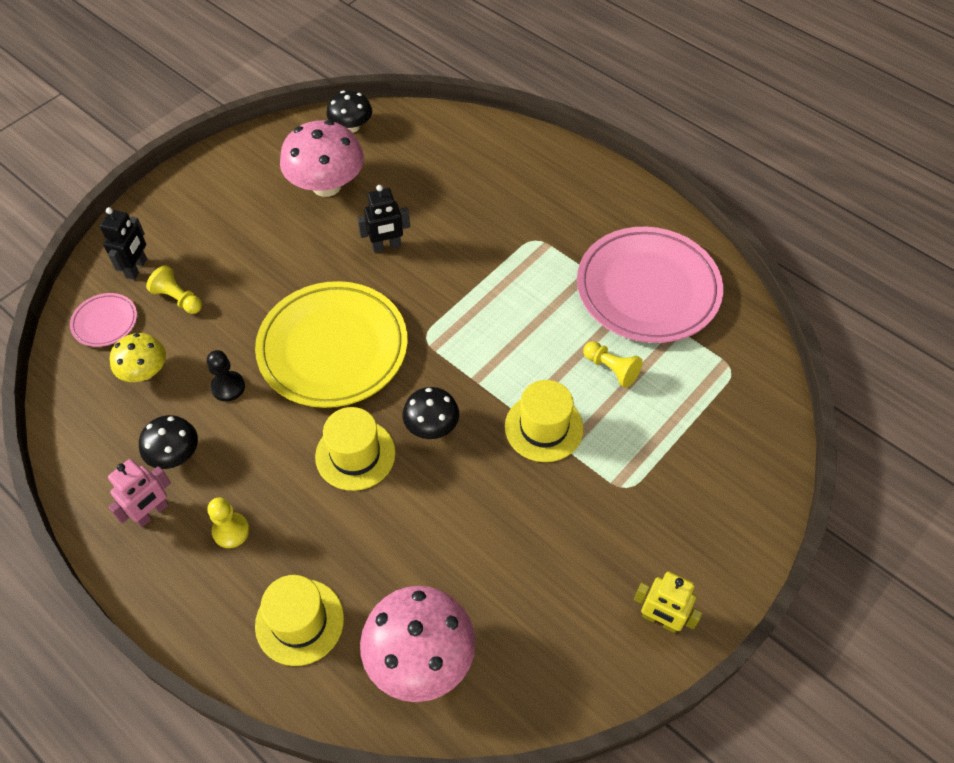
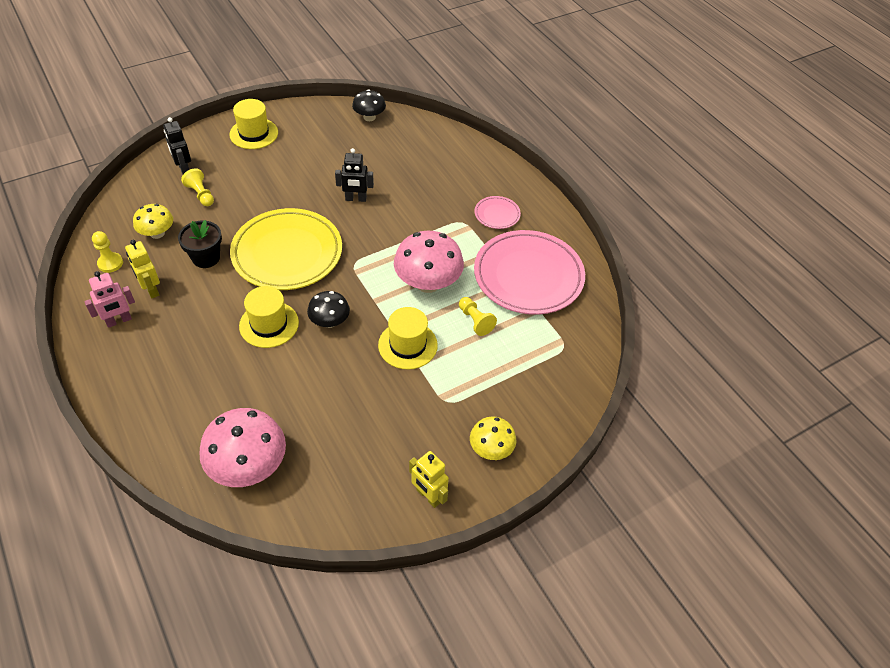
camera: 15 degrees right, 5 degrees down
(105, 322) = (147, 196): pink plate -> pink plate (497, 214)
(137, 268) = (183, 169): black robot -> black robot turned 120 degrees clockwise
(175, 455) = (151, 289): black mushroom -> yellow robot
(228, 387) = (206, 258): black pawn -> black flower pot
(231, 531) = (163, 347): yellow pawn -> yellow pawn (110, 263)
(299, 622) = (180, 417): yellow hat -> yellow hat (254, 133)
(326, 185) = (334, 150): pink mushroom -> pink mushroom (428, 283)
(706, 532) = (491, 449): none -> yellow mushroom

